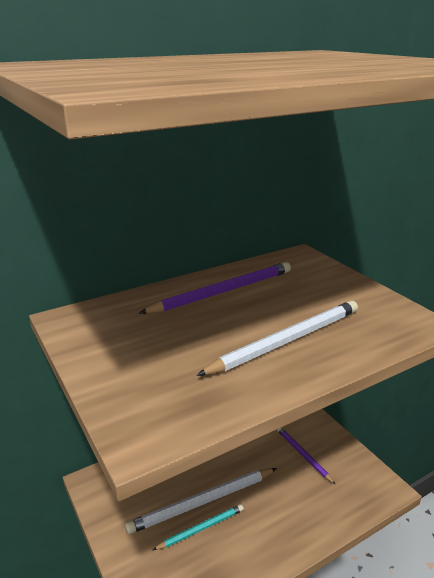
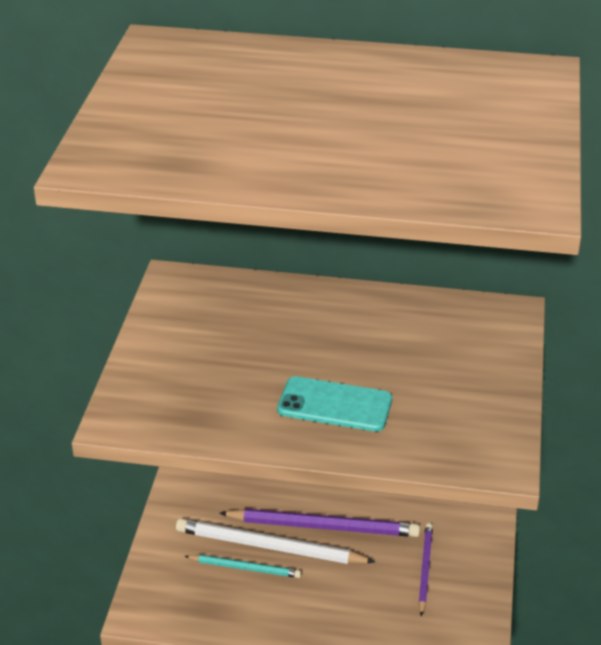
camera: 40 degrees right, 10 degrees up
(223, 291) = (351, 319): purple pencil -> purple pencil (323, 526)
(286, 340) = (335, 405): white pencil -> turquoise phone

